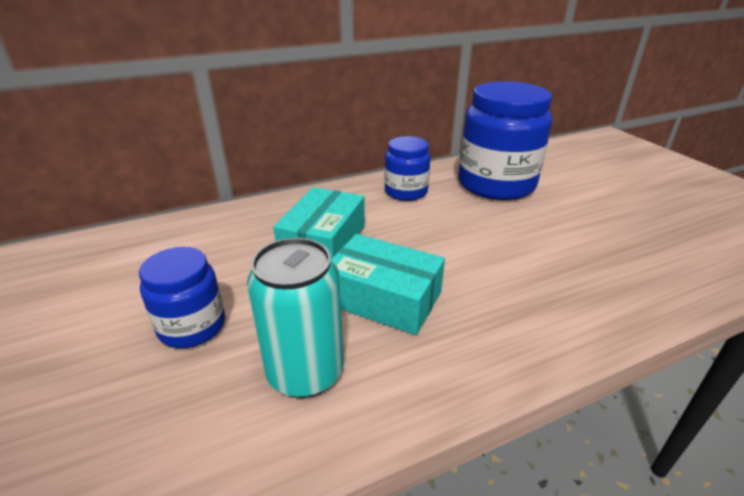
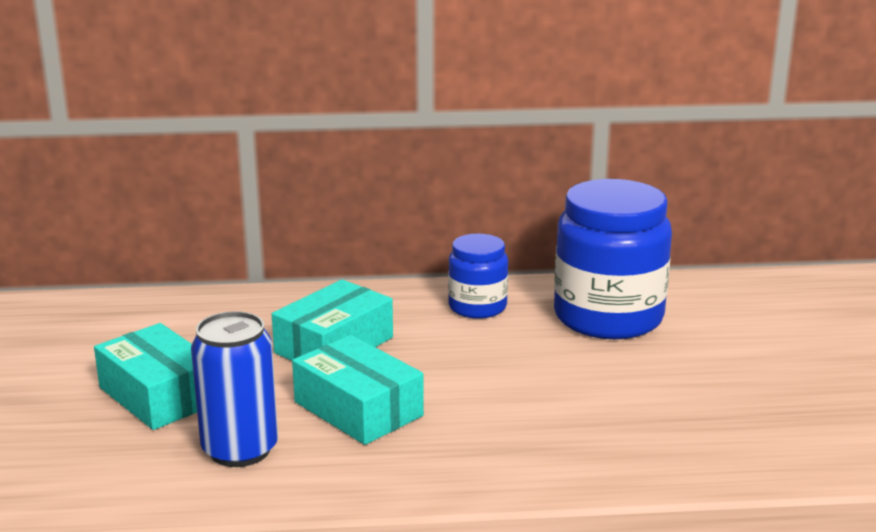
camera: 20 degrees right, 10 degrees down
(192, 326) = (159, 395): blue jar -> turquoise box
(305, 372) = (240, 450): turquoise can -> blue can

